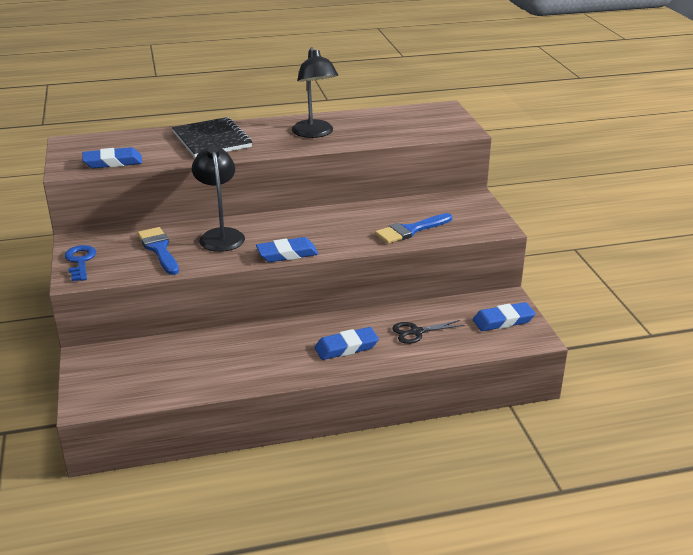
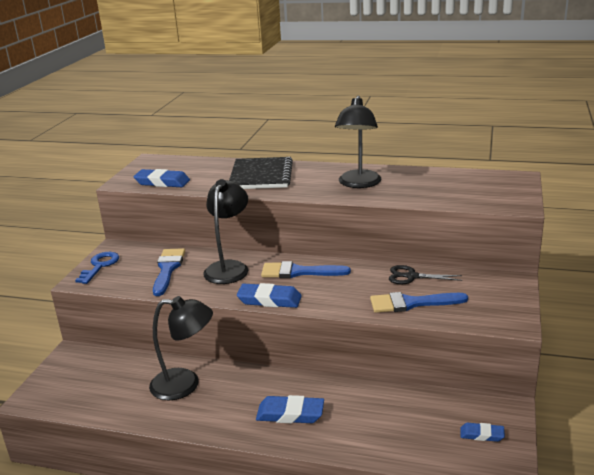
camera: 30 degrees right, 5 degrees down
(231, 351) = (185, 384): none -> black lamp
(291, 226) = (299, 272): none -> blue brush
(416, 332) = (374, 418): black scissors -> black scissors (411, 276)
(503, 321) = (482, 435): blue eraser -> blue eraser, size x0.60

